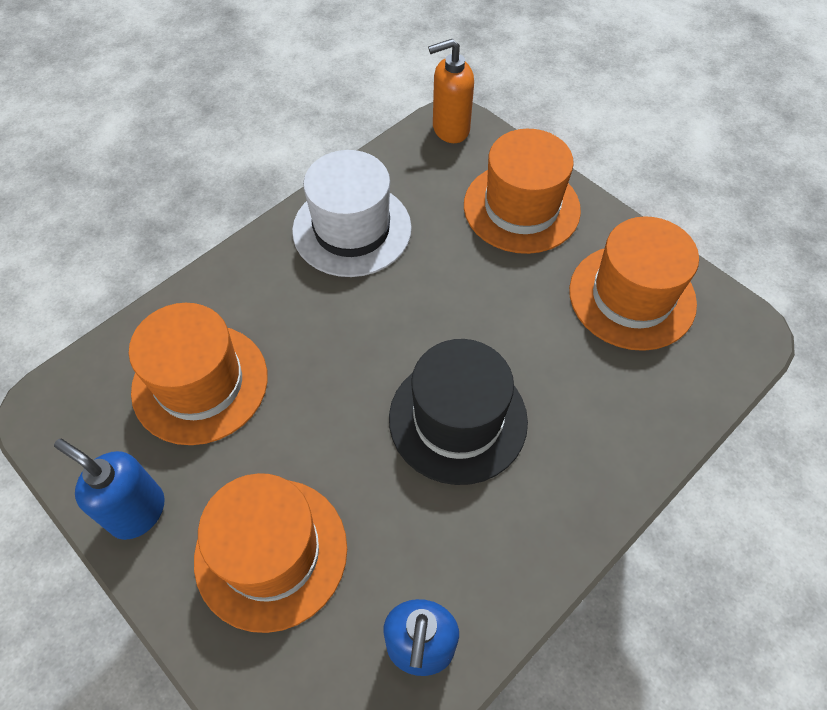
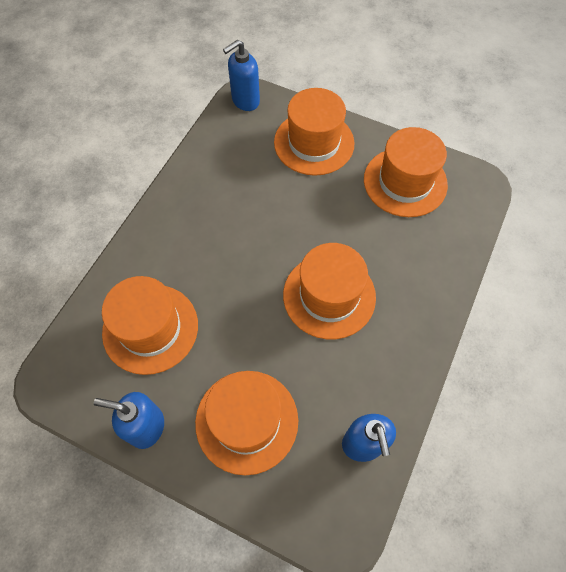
camera: 20 degrees left, 5 degrees up
(352, 229) = (208, 191): white hat -> none
(450, 129) = (245, 101): orange soap dispenser -> blue soap dispenser
(458, 419) = (329, 296): black hat -> orange hat

